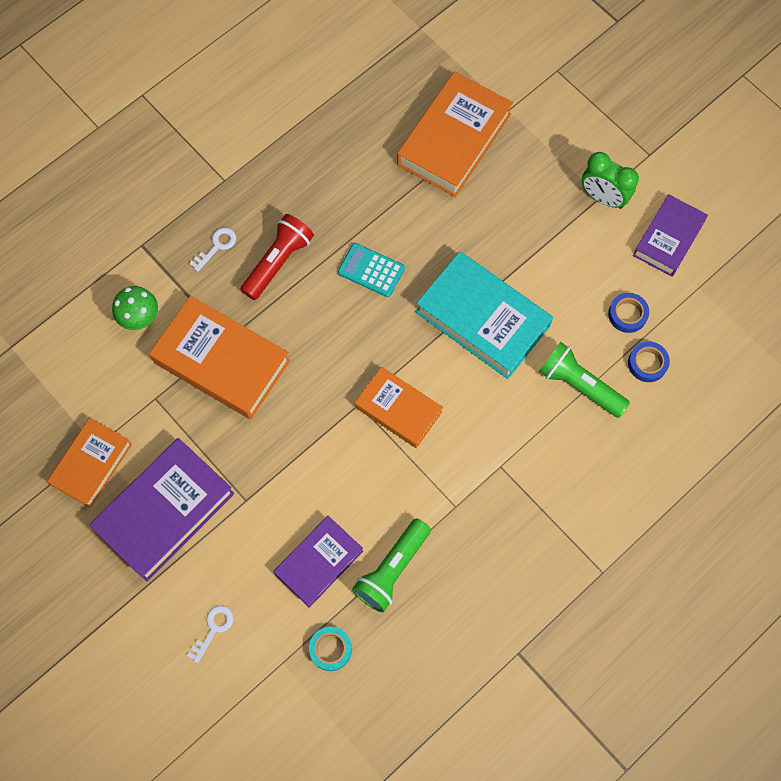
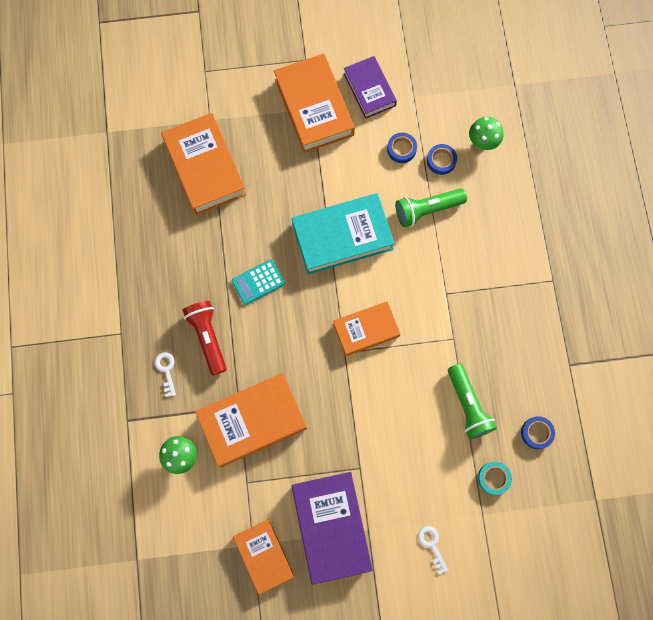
camera: 55 degrees left, 5 degrees up
(319, 562) = (433, 448): purple book -> none
(414, 665) = (536, 433): none -> blue tape
(603, 197) = (314, 107): green clock -> orange book
(703, 393) = (482, 143): none -> green mushroom

